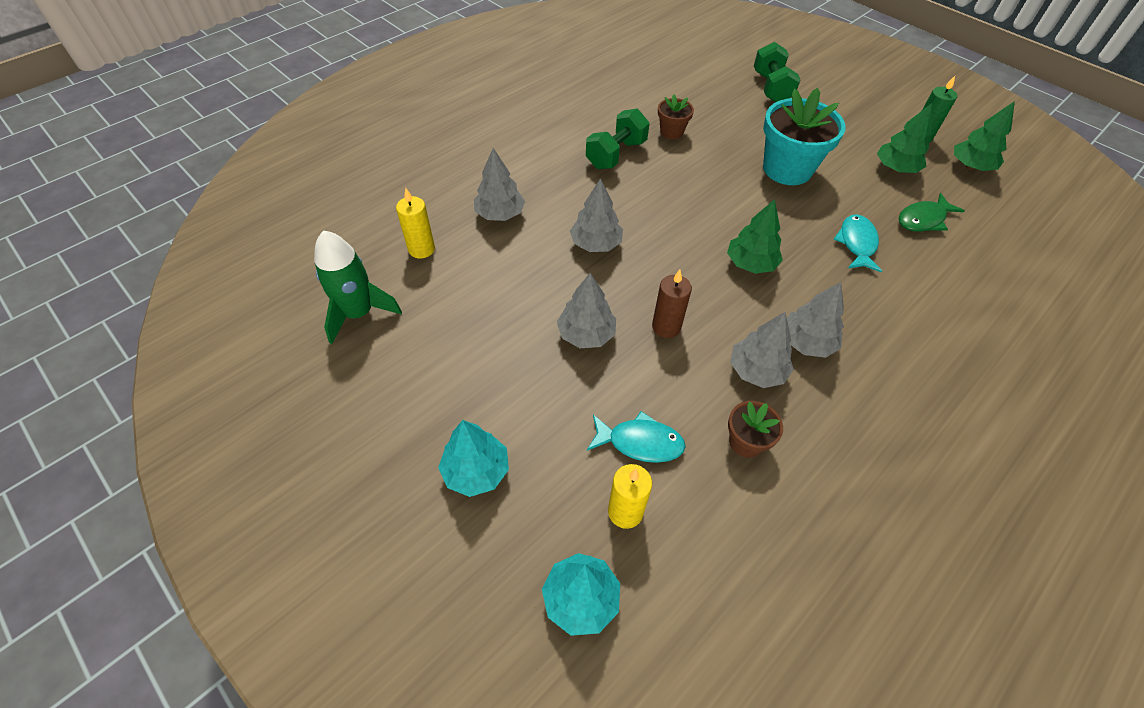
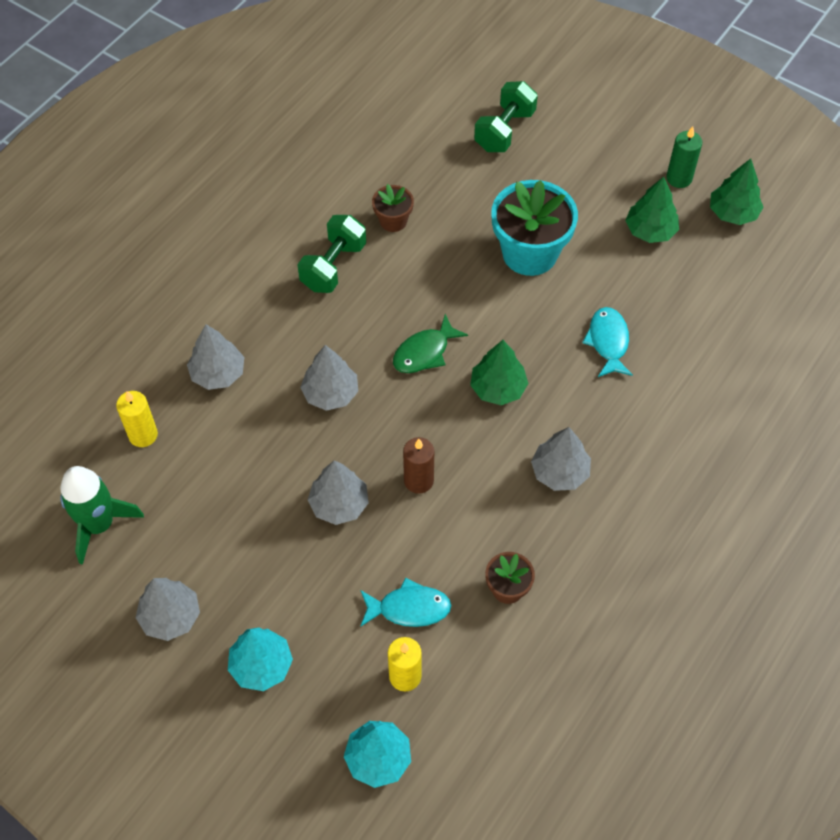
camera: 10 degrees left, 5 degrees up
(757, 371) = (513, 512): grey tree -> grey tree (170, 616)
(771, 88) = (504, 130): green dumbbell -> green dumbbell turned 45 degrees clockwise
(923, 219) = (678, 297): green fish -> green fish (424, 352)

